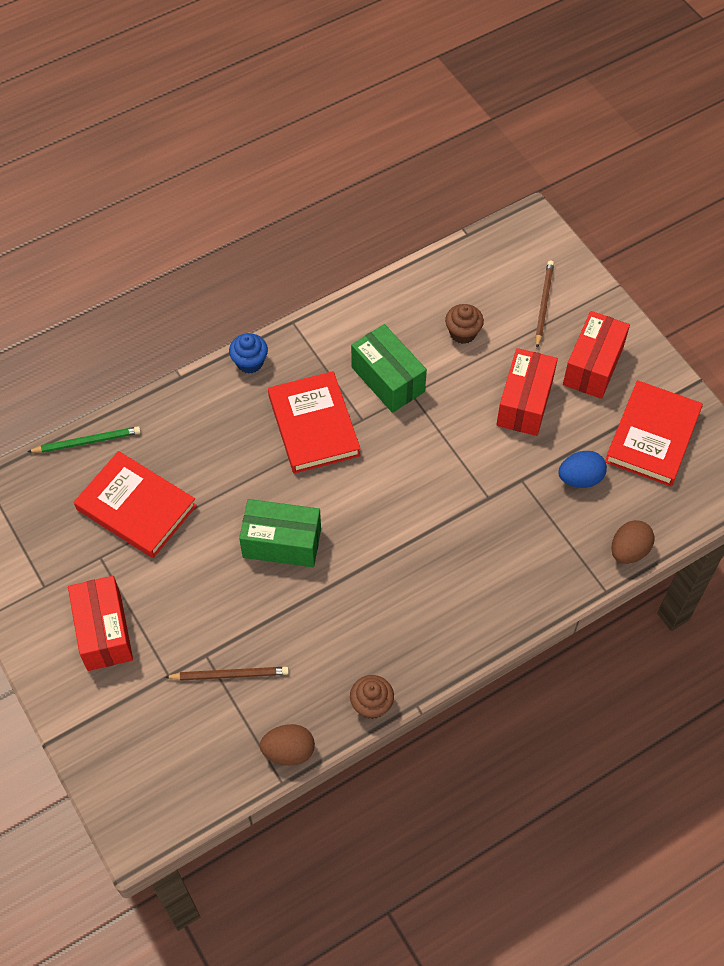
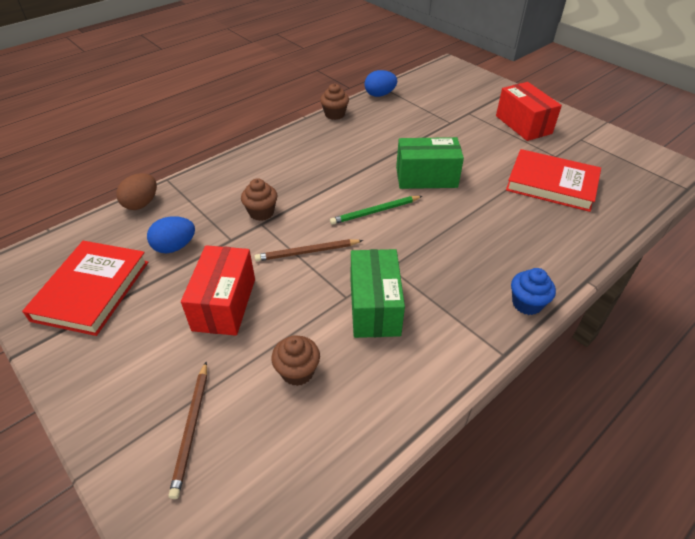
camera: 170 degrees right, 15 degrees down
(87, 441) = (628, 219): green pencil -> green pencil (375, 211)
(229, 674) = (430, 116): brown pencil -> brown pencil (307, 252)
(289, 751) = (379, 95): brown egg -> blue egg
(314, 425) = (434, 256): red book -> none
(388, 379) = (374, 307): green box -> green box turned 45 degrees clockwise
(488, 514) = (261, 212): none -> brown cupcake
(593, 366) = (140, 354): red box -> none

